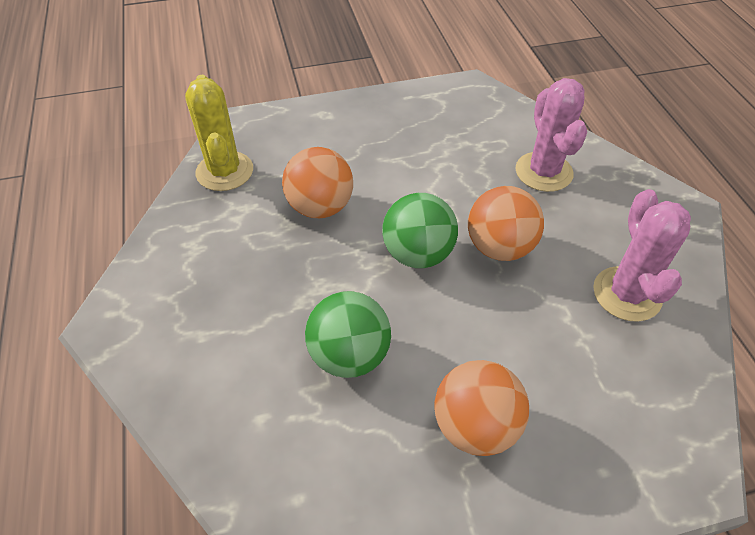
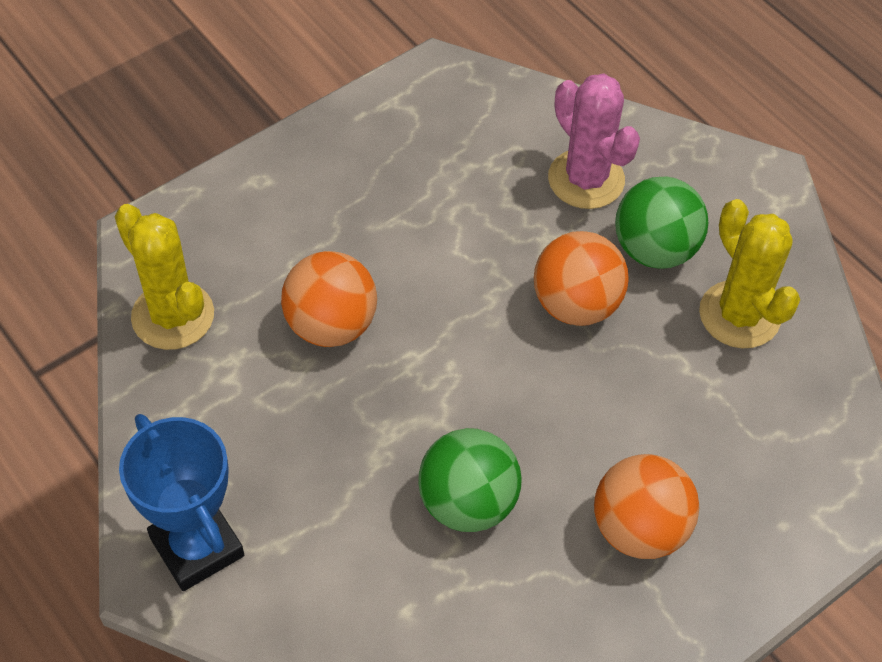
camera: 25 degrees left, 5 degrees up
(146, 316) = (197, 547): none -> blue trophy
(418, 254) = (484, 347): green ball -> green ball (655, 249)
(627, 294) = (739, 315): pink cactus -> yellow cactus

